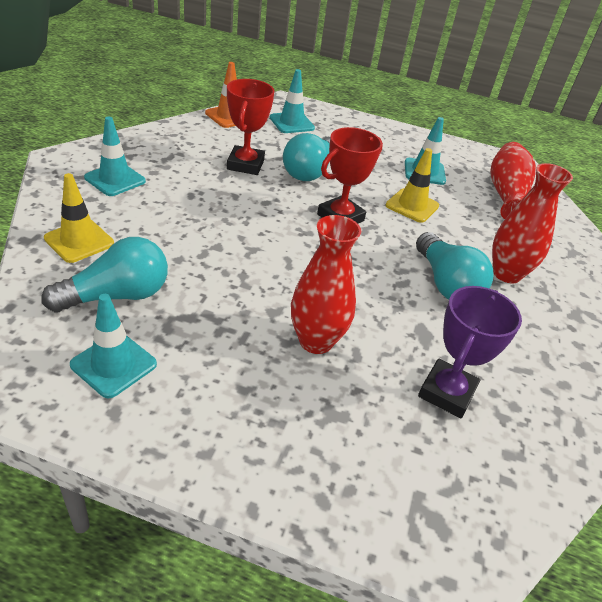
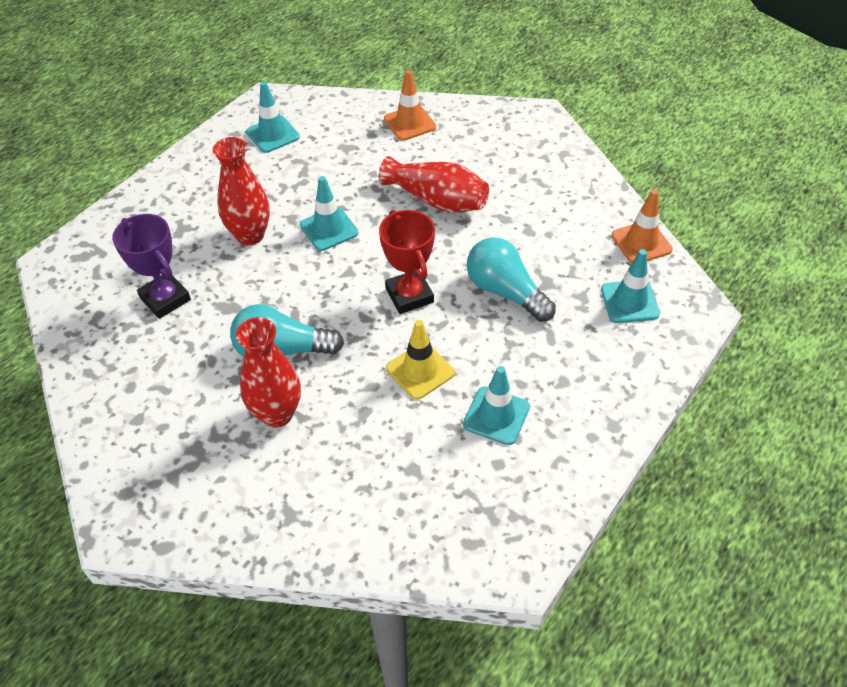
camera: 115 degrees right, 10 degrees up
(79, 241) = (410, 123): yellow traffic cone -> orange traffic cone
(115, 179) = (500, 145): turquoise traffic cone -> turquoise traffic cone (329, 229)
(117, 296) = (339, 139): turquoise light bulb -> none
(245, 165) = (523, 239): red trophy -> none
(506, 194) = (429, 498): red vase -> red vase (437, 200)

